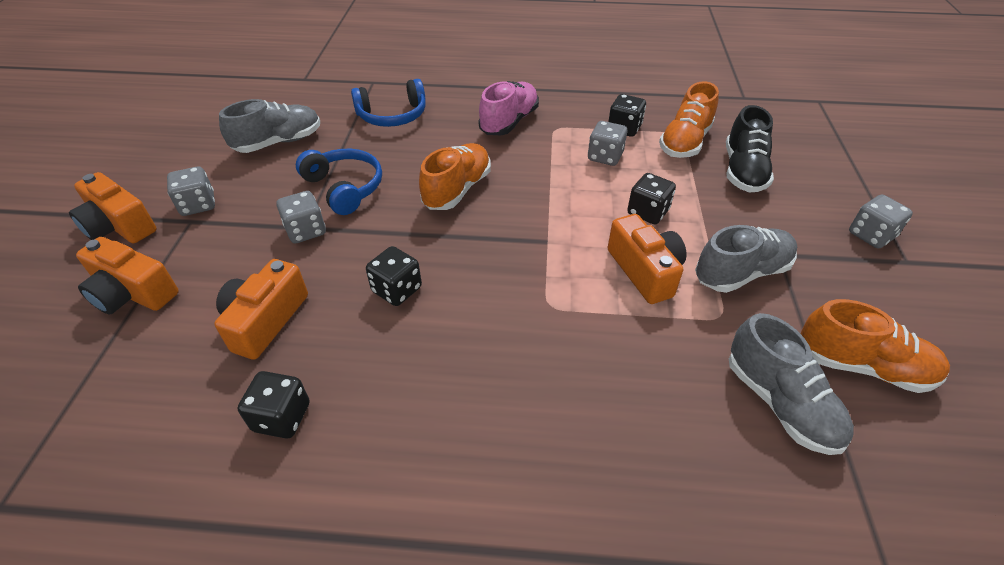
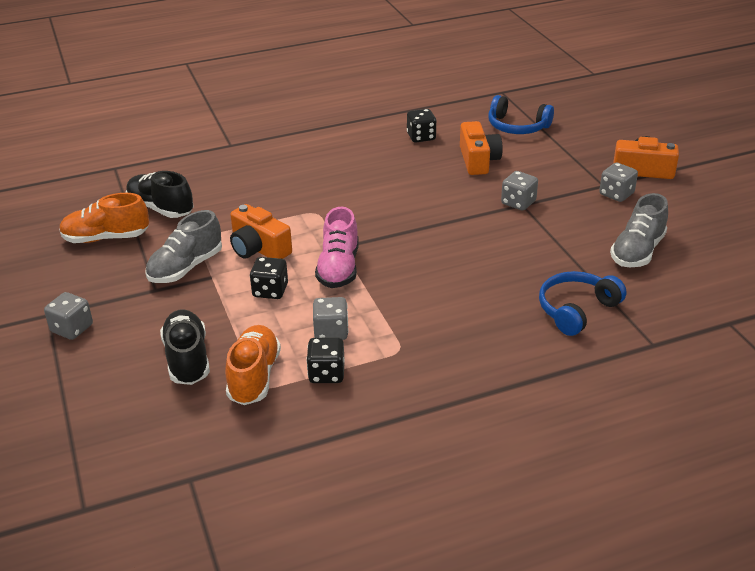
camera: 155 degrees right, 10 degrees down
(133, 293) = (570, 149): orange camera -> none
(345, 187) = (530, 235): blue headphones -> blue headphones (517, 127)
(397, 290) = (419, 192): black dice -> none
(457, 189) = (441, 261): orange shoe -> none
(509, 122) = (454, 341): pink shoe -> pink shoe (339, 268)
(780, 403) = (160, 208): grey shoe -> black shoe

